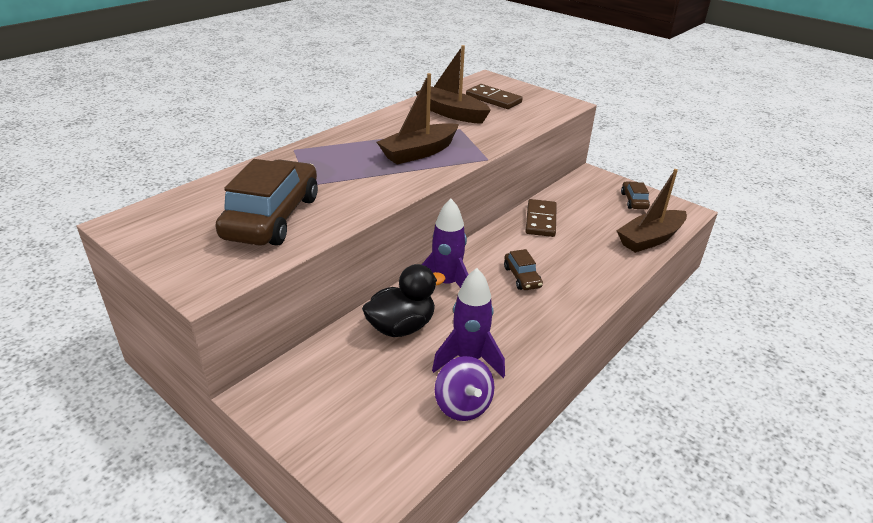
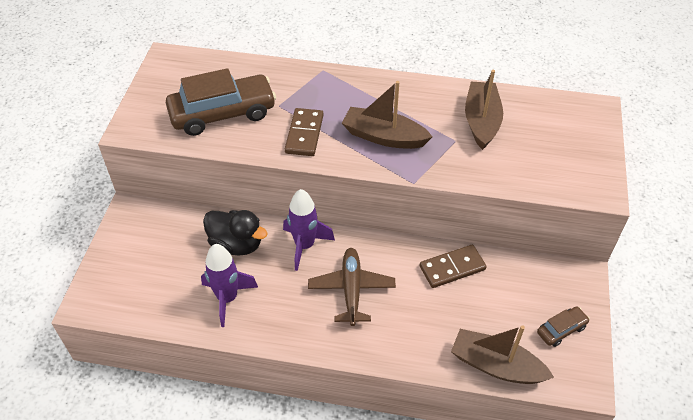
camera: 60 degrees right, 15 degrees up
(463, 405) = (180, 315): purple spinning top -> none
(493, 99) = (546, 134): brown domino -> brown domino (304, 134)
(522, 277) = (351, 289): brown car -> brown plane

